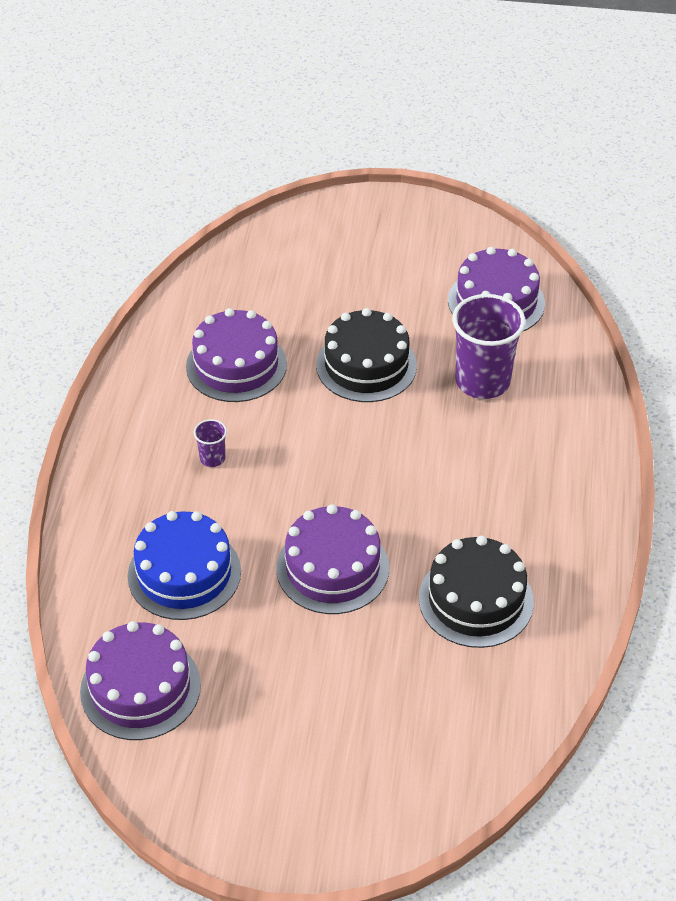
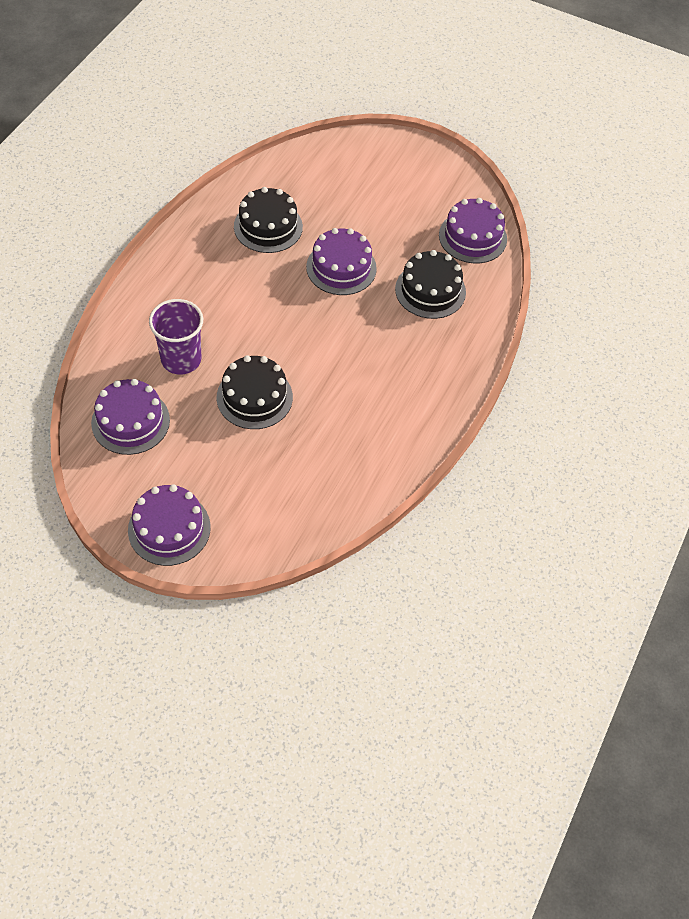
camera: 165 degrees left, 10 degrees up
(184, 573) = (430, 290): blue cake -> black cake
(212, 458) = (389, 359): purple cup -> none
(236, 365) = (347, 426): purple cake -> purple cake (169, 528)

